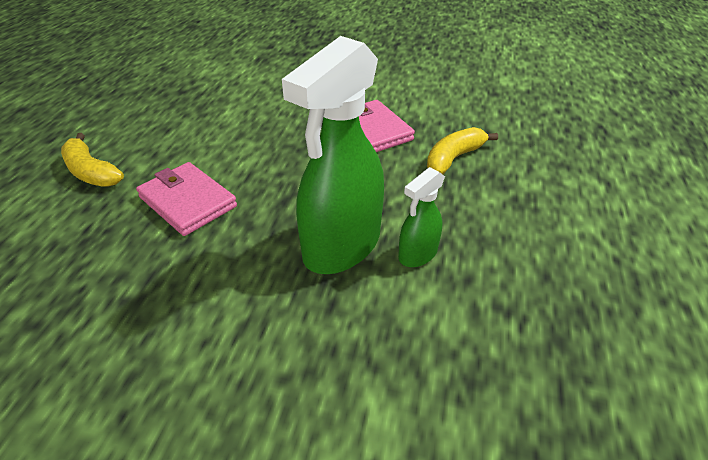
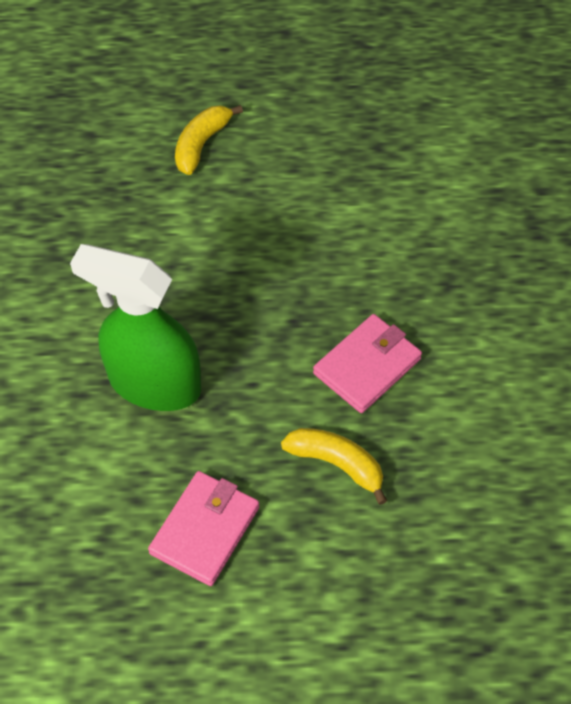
camera: 75 degrees right, 15 degrees up
(188, 202) = (181, 239): pink wallet -> pink wallet (205, 530)
(417, 254) = (159, 451): green spray bottle -> none

